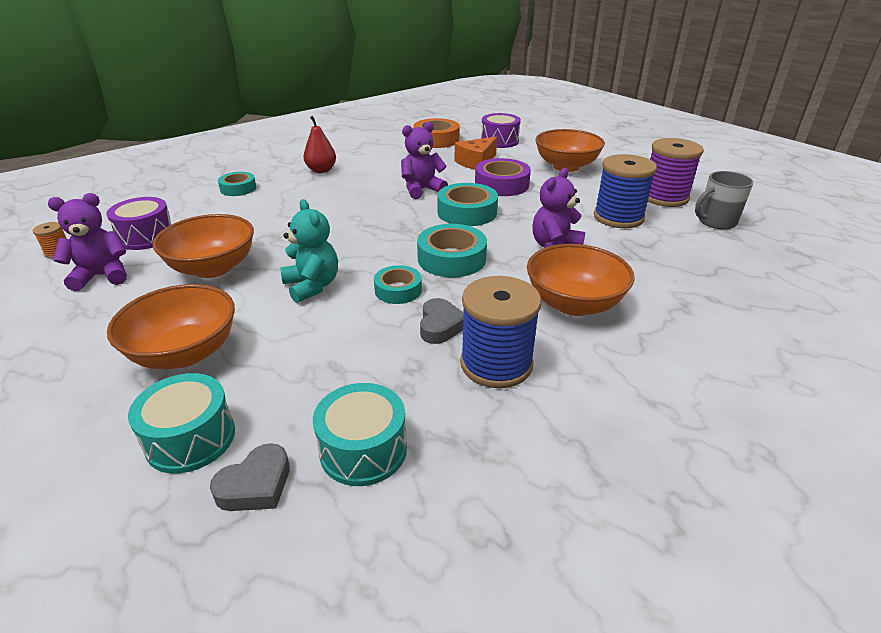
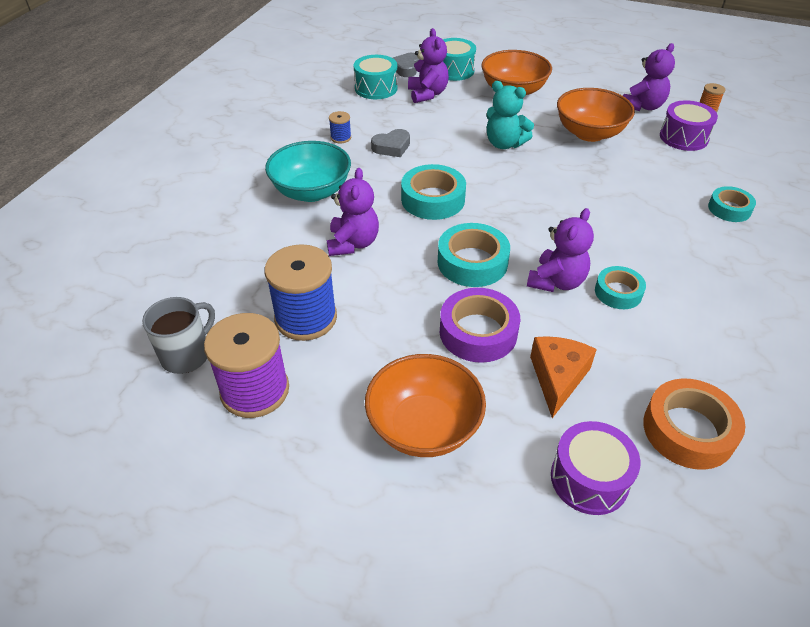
camera: 150 degrees right, 10 degrees up
(300, 398) = (427, 94): none -> purple teddy bear
(321, 170) = (709, 272): red pear -> none
(398, 290) = (444, 160): turquoise tape -> turquoise tape (618, 292)
(440, 326) = (392, 147): grey heart -> grey heart turned 90 degrees counterclockwise
(496, 364) = (341, 138): blue spool -> blue spool, size x0.45
(574, 304) = (311, 191): orange bowl -> turquoise bowl

